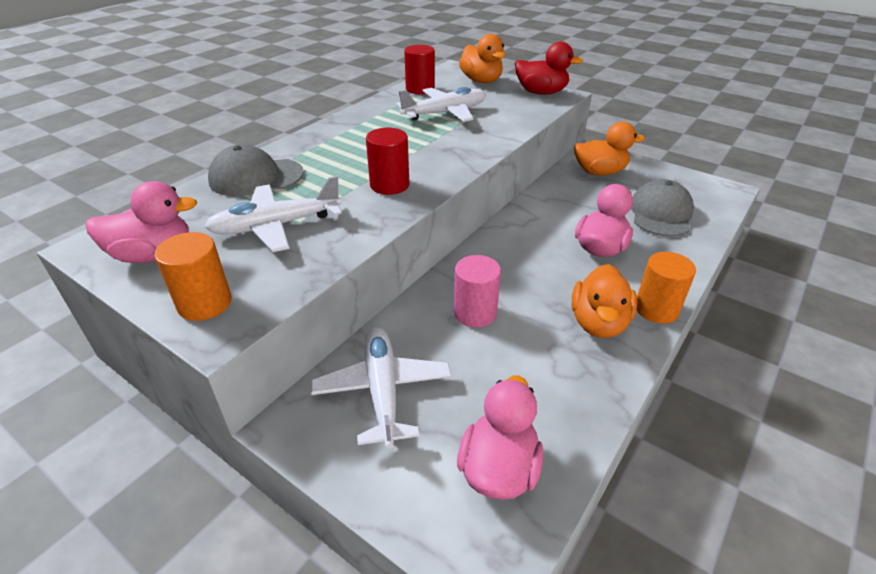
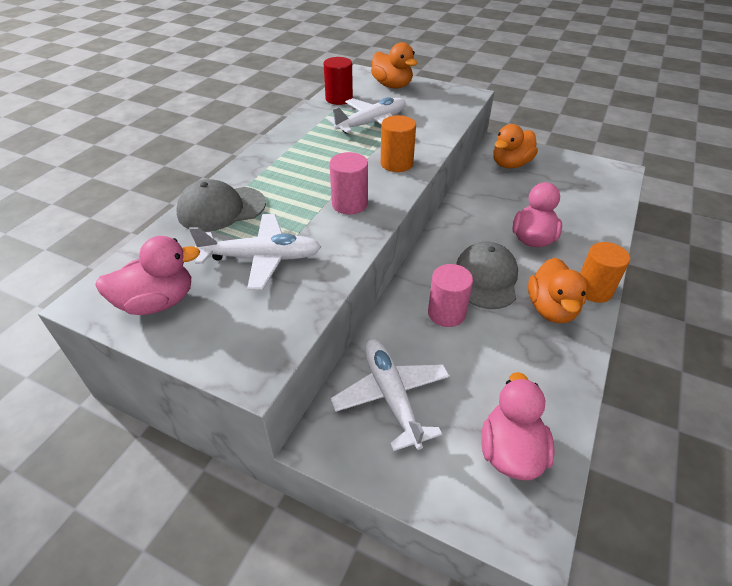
camera: 10 degrees left, 5 degrees up
(204, 303) = (228, 345): orange cylinder -> orange cylinder (396, 163)
(276, 226) = (262, 258): white plane -> white plane turned 150 degrees counterclockwise
(389, 185) = (349, 204): red cylinder -> pink cylinder
(541, 92) = (450, 94): red duck -> none
(599, 172) = (510, 164): orange duck -> orange duck turned 150 degrees clockwise
(660, 213) = (572, 199): grey cap -> grey cap (486, 278)

